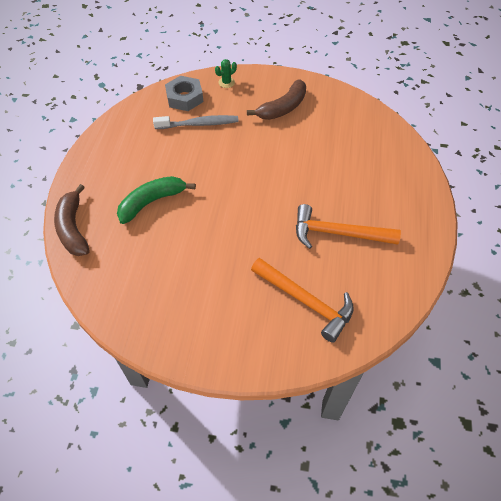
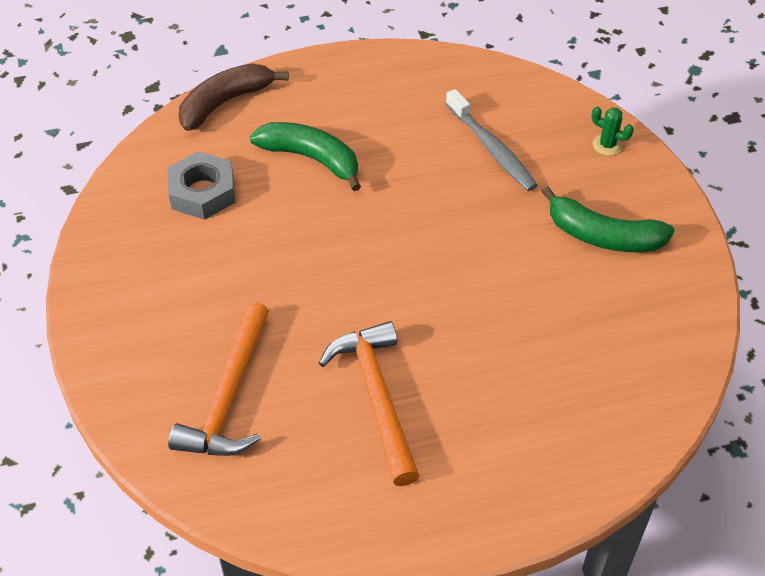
camera: 65 degrees right, 5 degrees down
(184, 98) = (535, 111): grey nut -> grey nut (202, 192)
(283, 108) = (603, 236): brown banana -> green banana

